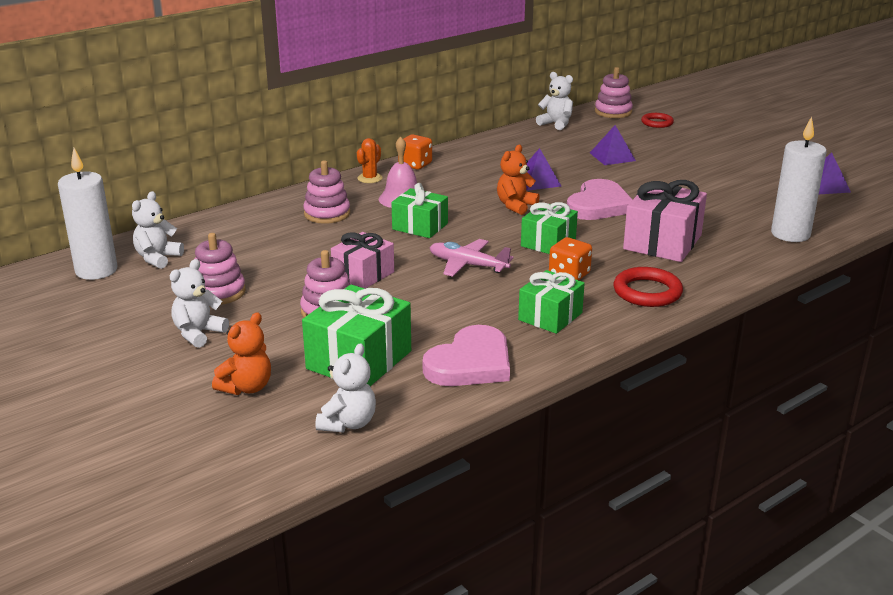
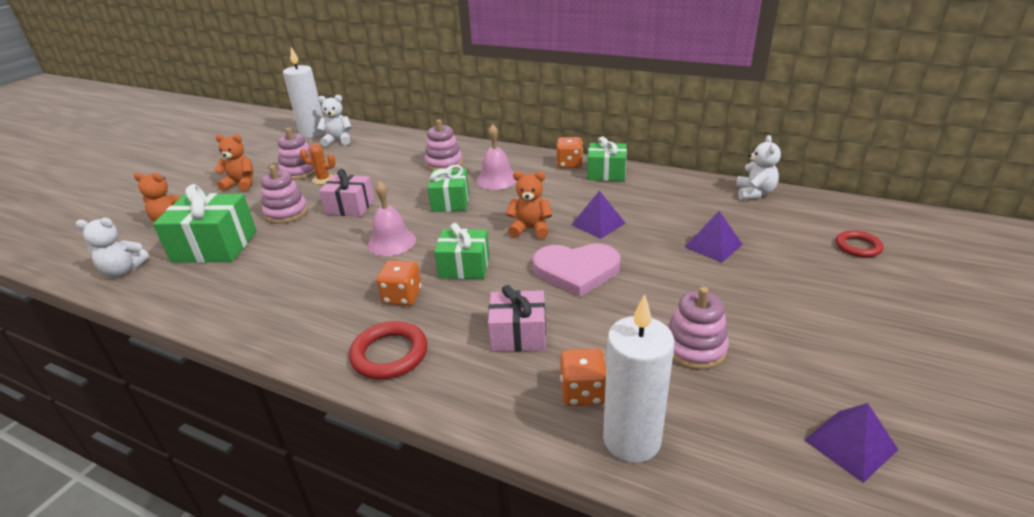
camera: 65 degrees right, 5 degrees up
(198, 333) = (241, 184): white teddy bear -> orange teddy bear
(370, 178) = (522, 157): orange cactus -> orange cactus (323, 179)
(467, 265) = (391, 242): pink plane -> pink bell
(470, 363) = (217, 293): pink heart -> none
(550, 316) = (312, 309): green gift -> green gift (606, 173)
(613, 112) = (842, 213): pink stacking toy -> pink stacking toy (694, 348)
(662, 242) = (518, 335): pink gift -> pink gift, size x0.66
(740, 237) = (582, 392): none -> orange dice

